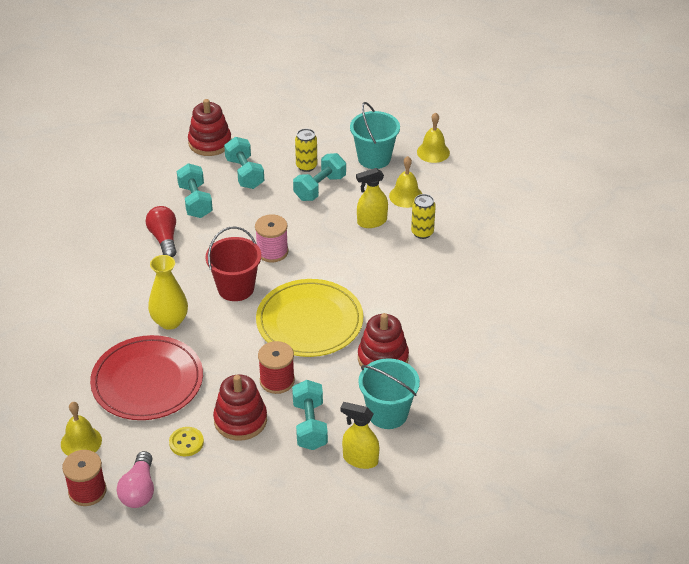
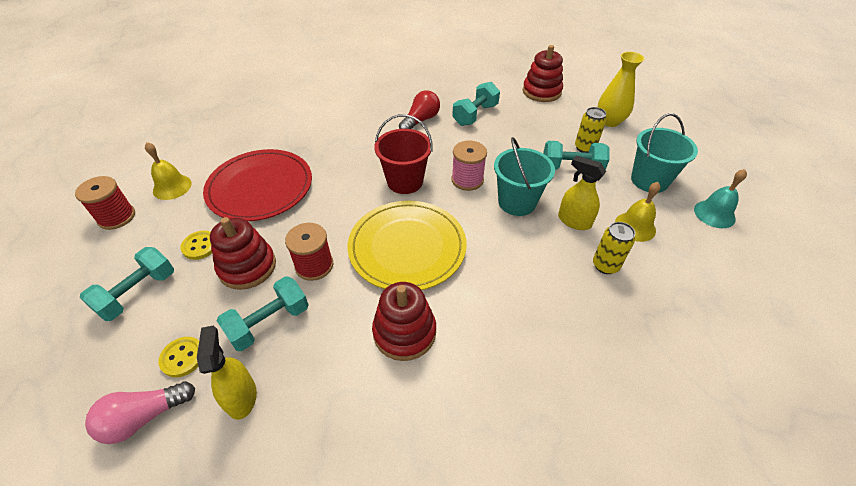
camera: 55 degrees right, 5 degrees up
(139, 490) = (128, 246): pink light bulb -> pink light bulb (144, 417)
(170, 321) = (336, 166): yellow vase -> yellow vase (609, 121)
(244, 173) = (533, 122): turquoise dumbbell -> turquoise dumbbell (138, 293)
(298, 482) = (183, 357): none -> yellow button
(387, 413) = (326, 384): turquoise bucket -> turquoise bucket (517, 202)
(433, 152) = (714, 214): yellow bell -> turquoise bell

